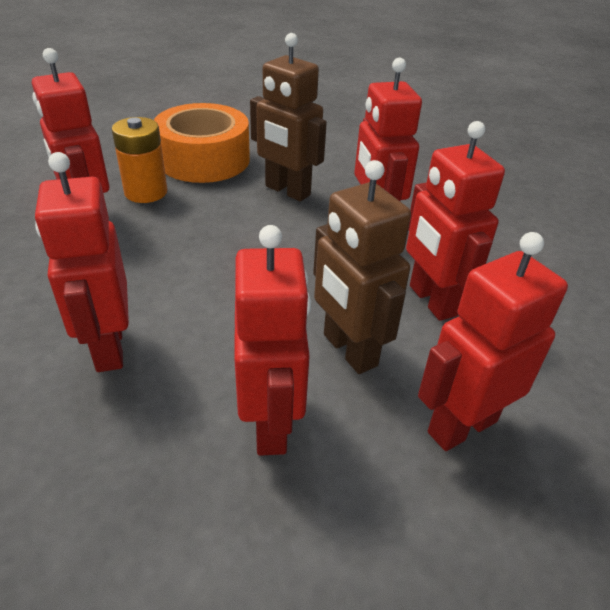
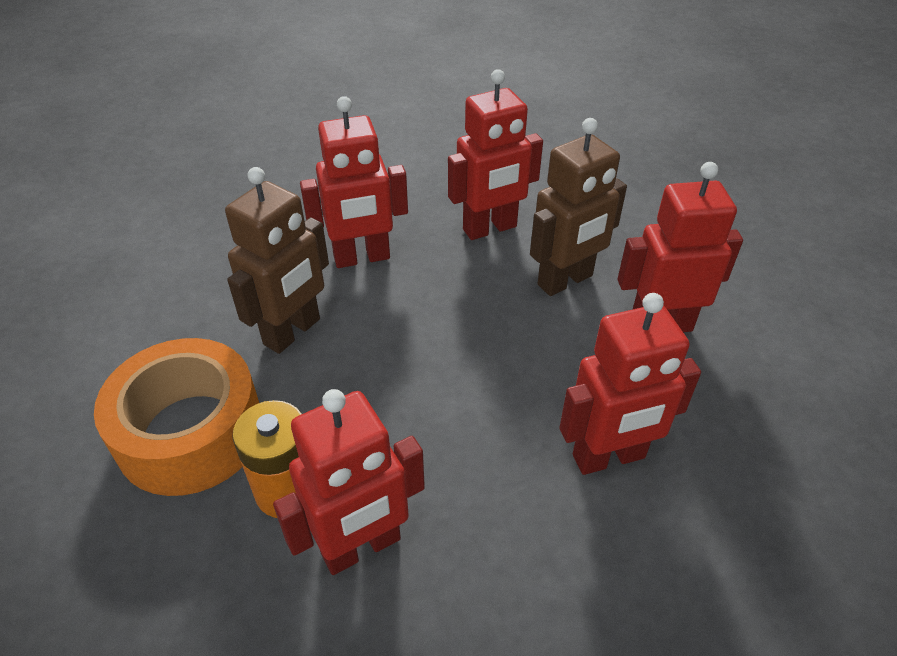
camera: 90 degrees left, 5 degrees up
(461, 426) = (626, 226): red robot -> none

